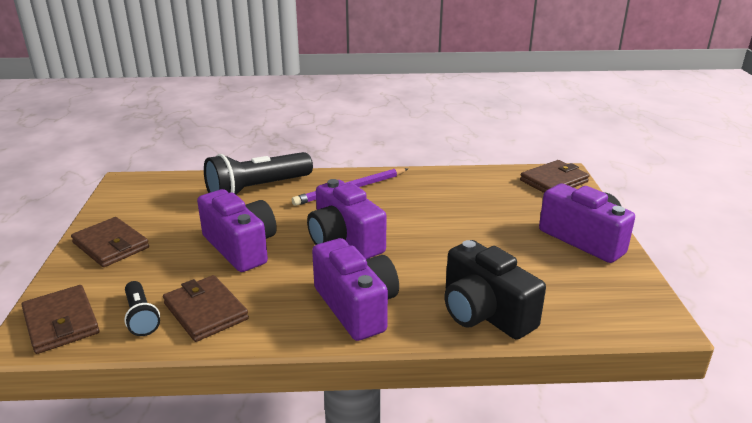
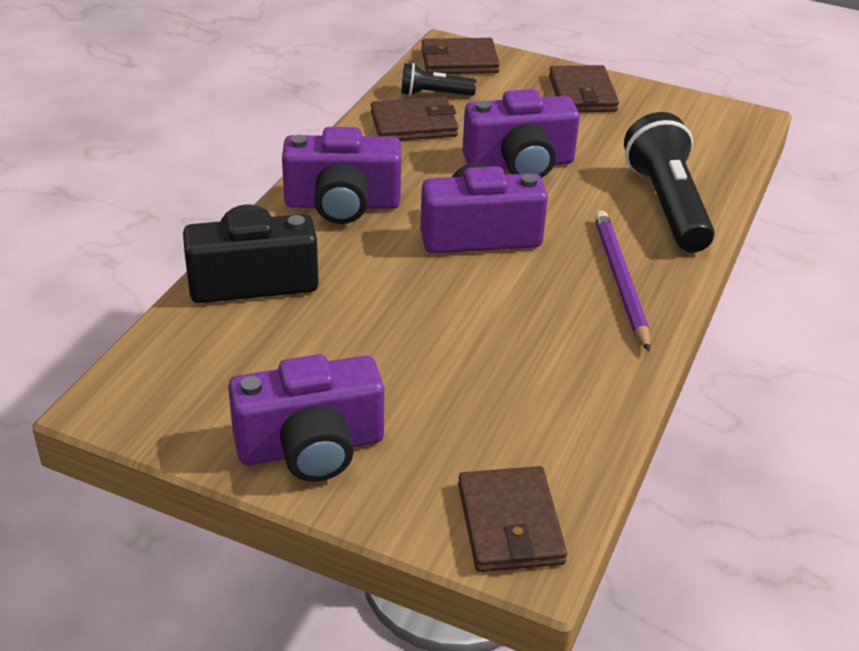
camera: 115 degrees right, 10 degrees up
(111, 245) = (582, 94): brown wallet -> brown wallet turned 75 degrees counterclockwise

